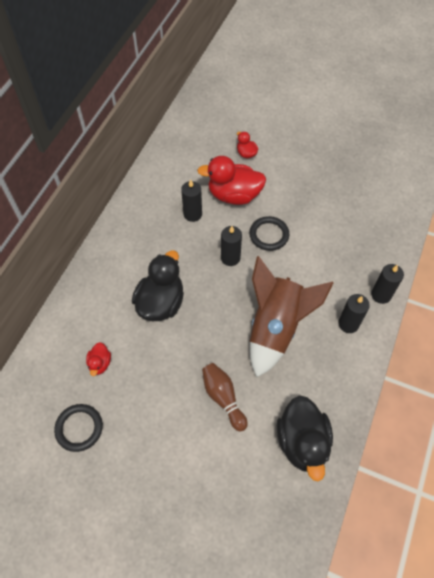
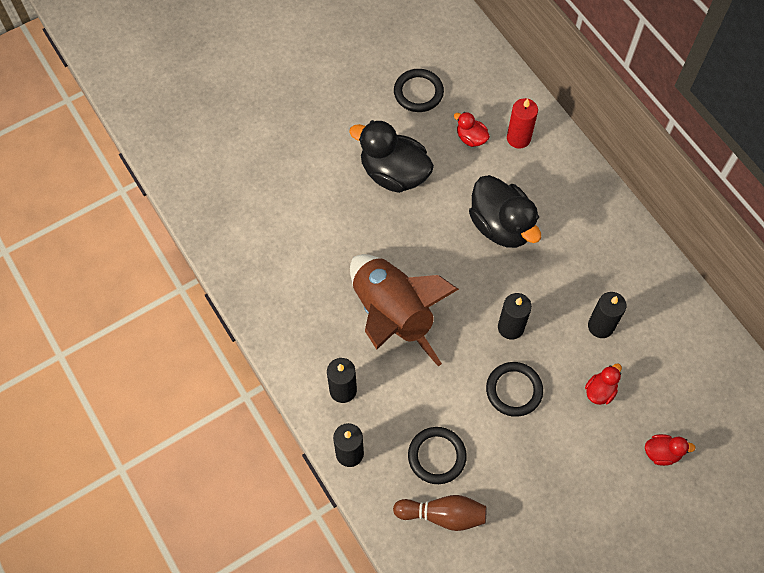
camera: 125 degrees right, 5 degrees up
(80, 332) = (518, 138): none -> red candle
(223, 398) = (357, 219): brown bowling pin -> brown bowling pin (443, 515)
(234, 195) = (600, 391): red duck -> red duck, size x0.48
(302, 442) = (264, 257): black duck -> black duck (394, 173)
(341, 250) = (437, 456): none -> black ring

